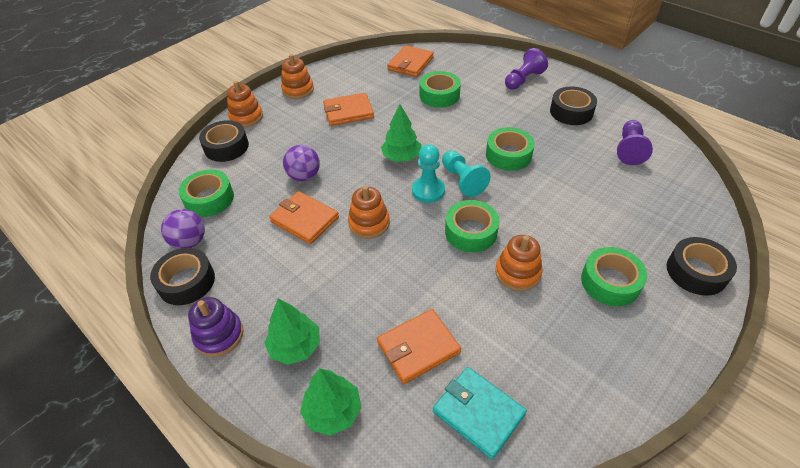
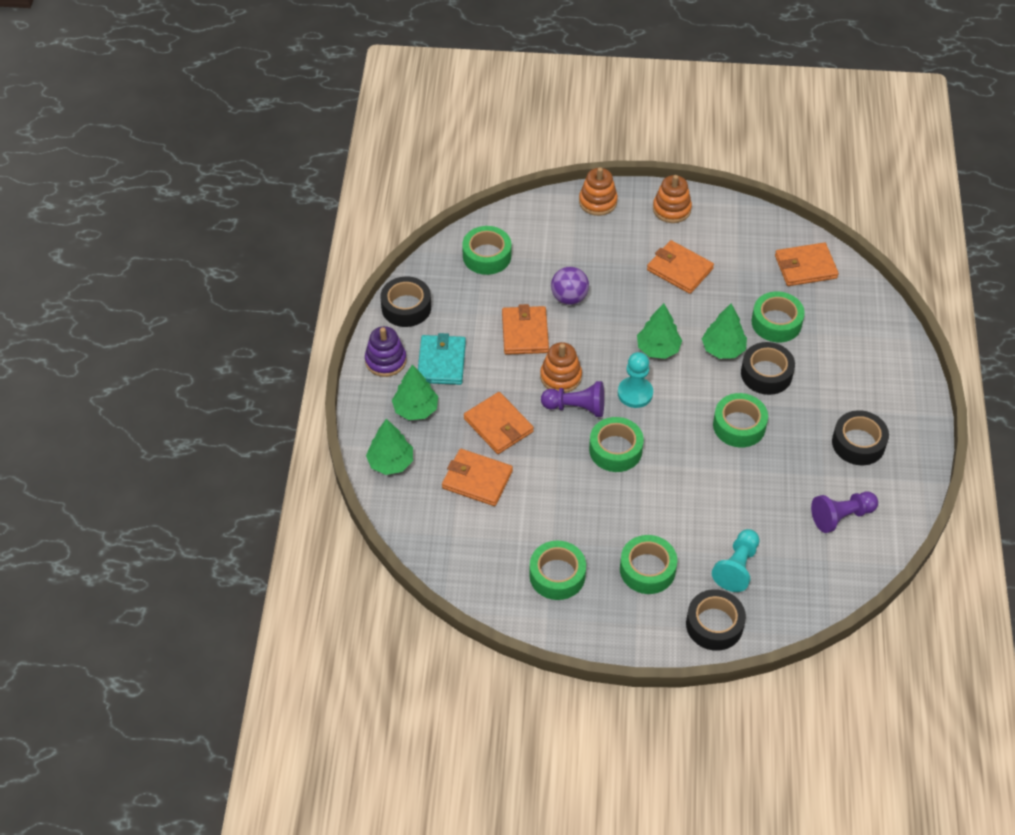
camera: 50 degrees right, 5 degrees up
(190, 242) = (438, 279): purple ball -> none
(226, 147) = (550, 219): black tape -> black tape (766, 374)
(375, 293) = (498, 425): none -> orange wallet
(435, 128) = (723, 349): none -> green tree
(462, 180) = (671, 410): turquoise pawn -> turquoise pawn (737, 567)
(478, 413) = (458, 542): turquoise wallet -> turquoise wallet (441, 362)
(517, 273) = (600, 503): orange stacking toy -> none
(523, 80) = (875, 376): purple pawn -> purple pawn (576, 407)
(575, 352) = (557, 575): none -> green tape

